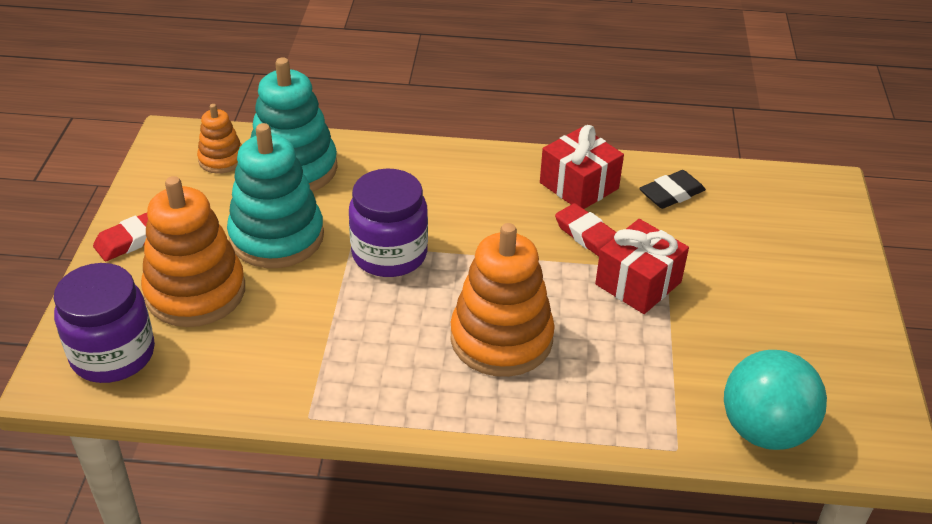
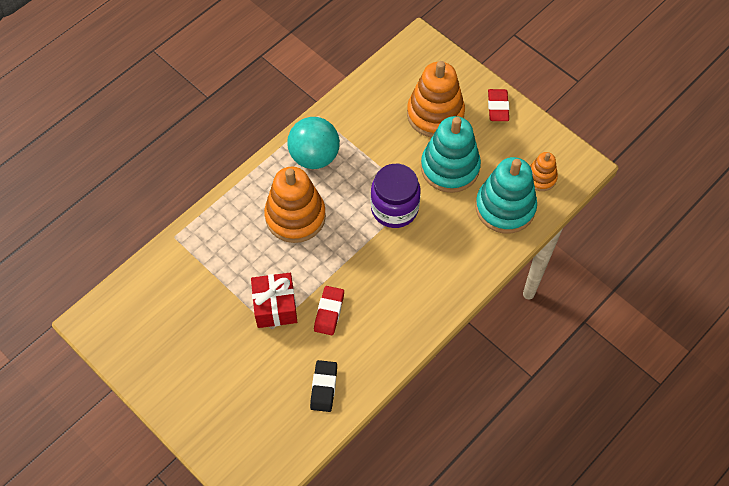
camera: 130 degrees right, 20 degrees up
(113, 354) = (418, 66): purple jar -> none
(579, 186) = (372, 342): red gift -> none
(587, 236) = (329, 312): red eraser -> red eraser turned 75 degrees counterclockwise
(764, 430) = (148, 280): turquoise ball -> turquoise ball (314, 156)

